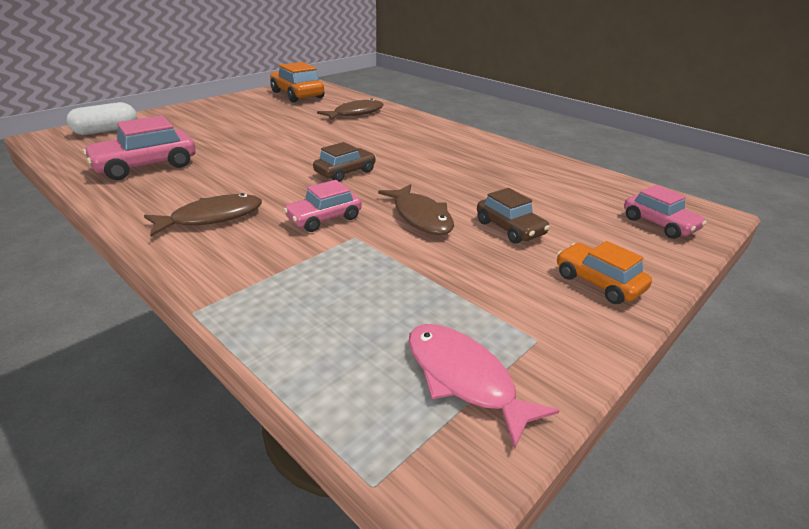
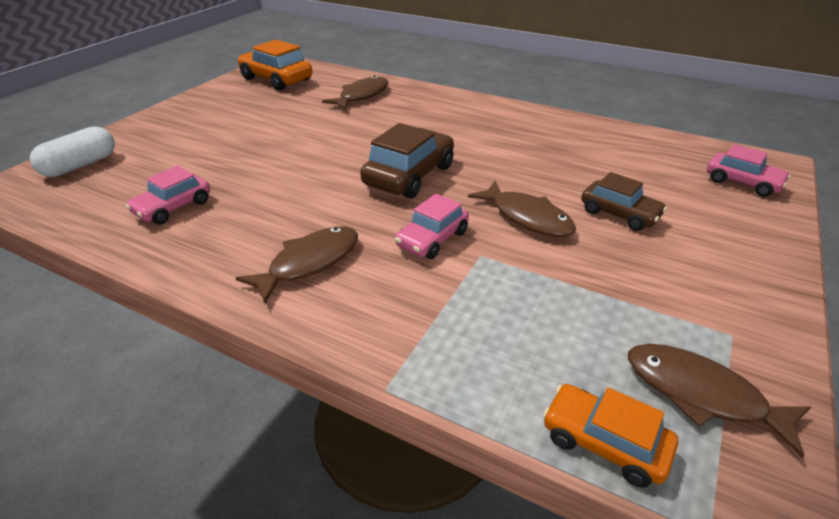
camera: 15 degrees left, 5 degrees up
(146, 166) = (173, 207): pink car -> pink car, size x0.64
(345, 172) = (409, 175): brown car -> brown car, size x1.56
(464, 378) = (701, 394): pink fish -> brown fish
(598, 282) = (737, 259): orange car -> orange car (604, 442)

